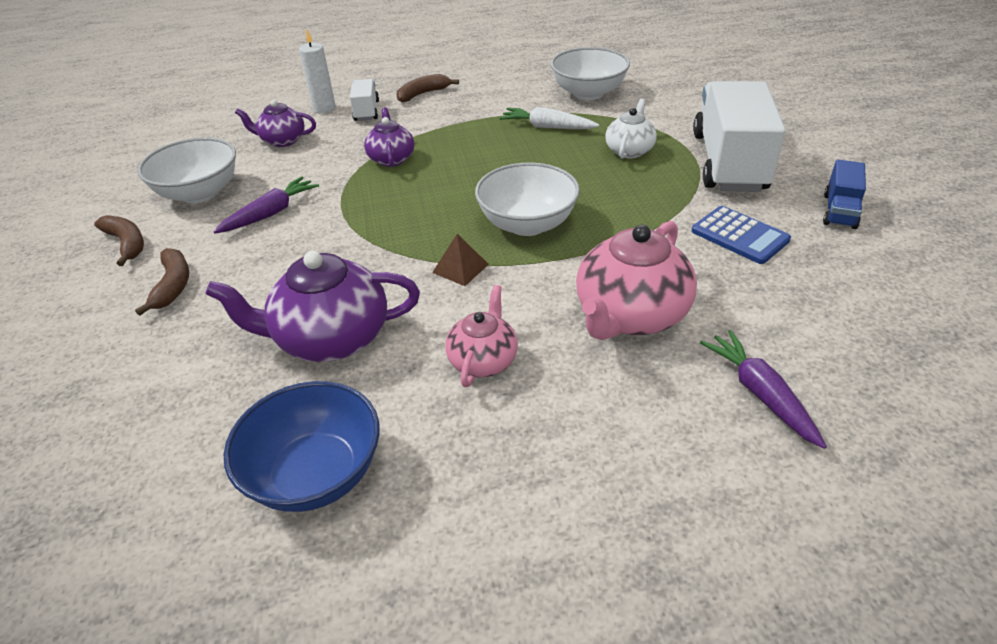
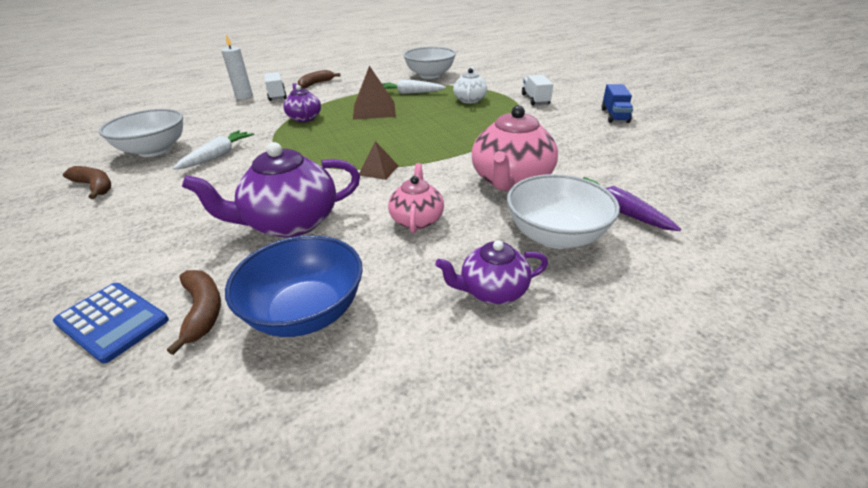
camera: 15 degrees left, 5 degrees down
(173, 286) = (143, 207): brown banana -> brown banana (203, 311)
(271, 213) = (218, 156): purple carrot -> white carrot
(282, 140) = (216, 115): purple teapot -> purple teapot (492, 290)
(487, 155) = (374, 110): none -> brown pyramid
(527, 224) = (417, 142): white bowl -> white bowl (555, 236)
(728, 162) = (535, 99): white truck -> white truck, size x0.46
(740, 236) = (561, 133): blue calculator -> blue calculator (112, 321)

